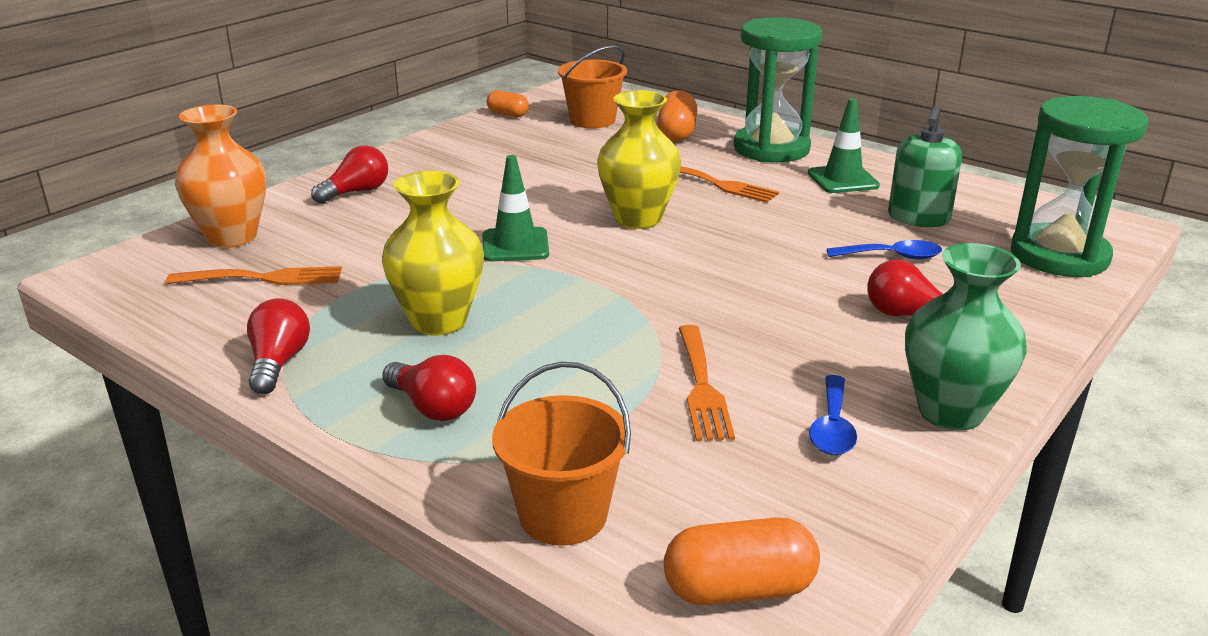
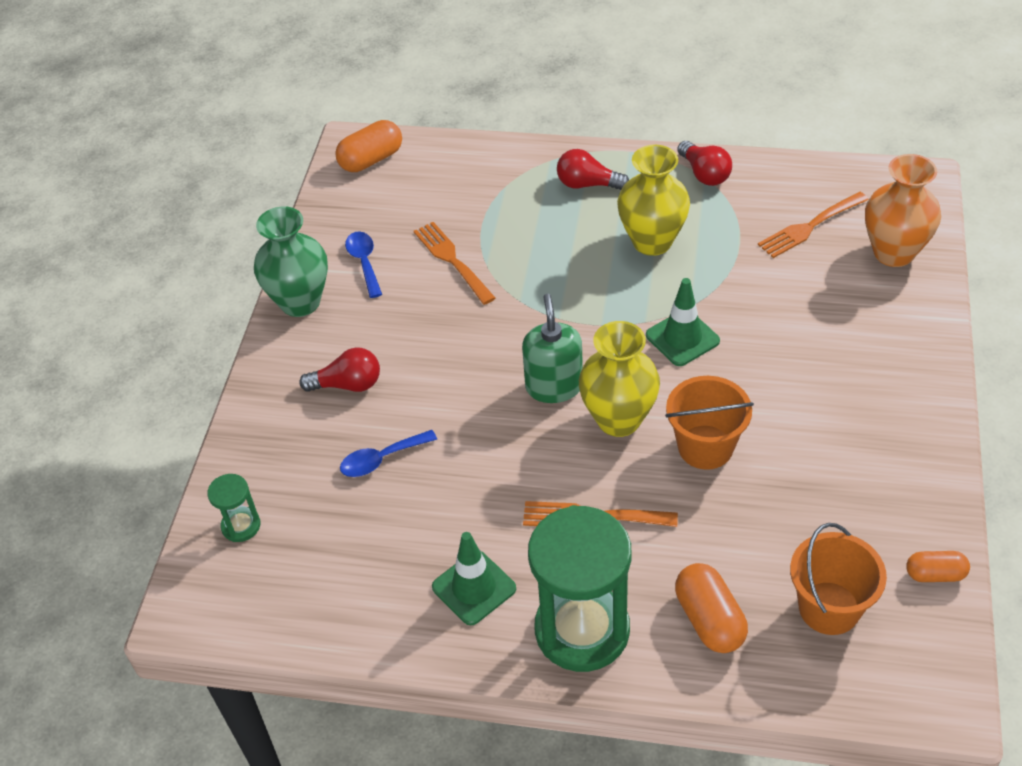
camera: 155 degrees right, 20 degrees up
(356, 192) = (887, 348): red light bulb -> none
(563, 515) = (469, 159): orange bucket -> orange bucket (705, 447)
(918, 218) = (376, 538): green soap dispenser -> green soap dispenser (554, 386)
(1059, 256) = (241, 526): green hourglass -> green hourglass, size x0.45

